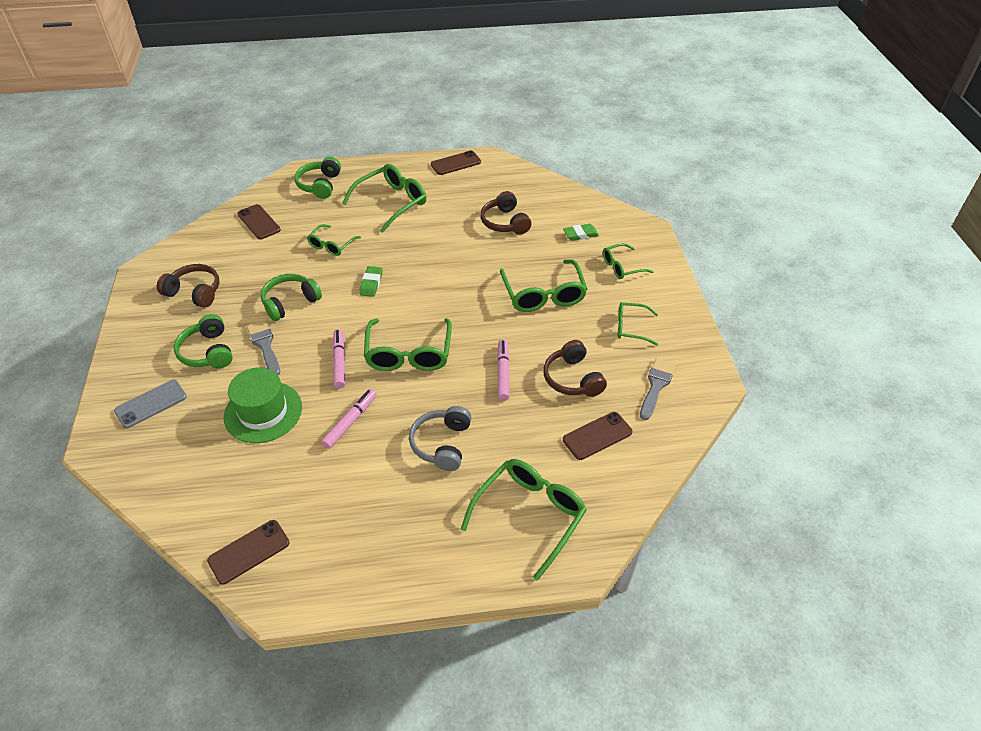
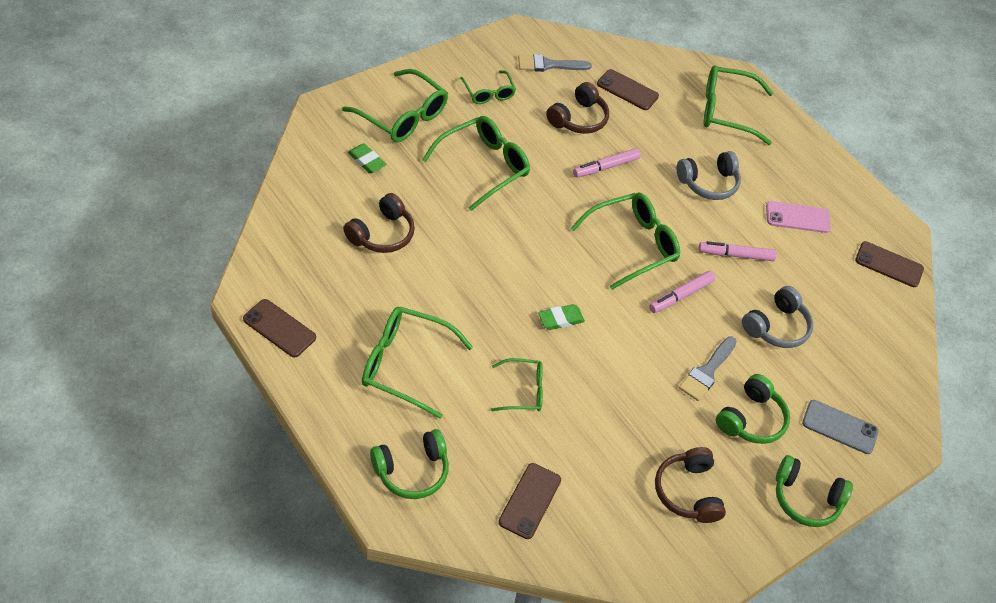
camera: 125 degrees left, 5 degrees up
(263, 412) = (776, 327): green hat -> grey headphones
(290, 302) = (637, 382): green headphones -> green headphones (805, 499)
(357, 500) = (797, 217): none -> pink phone
(621, 267) = (403, 116): green glasses -> green glasses, size x1.72

